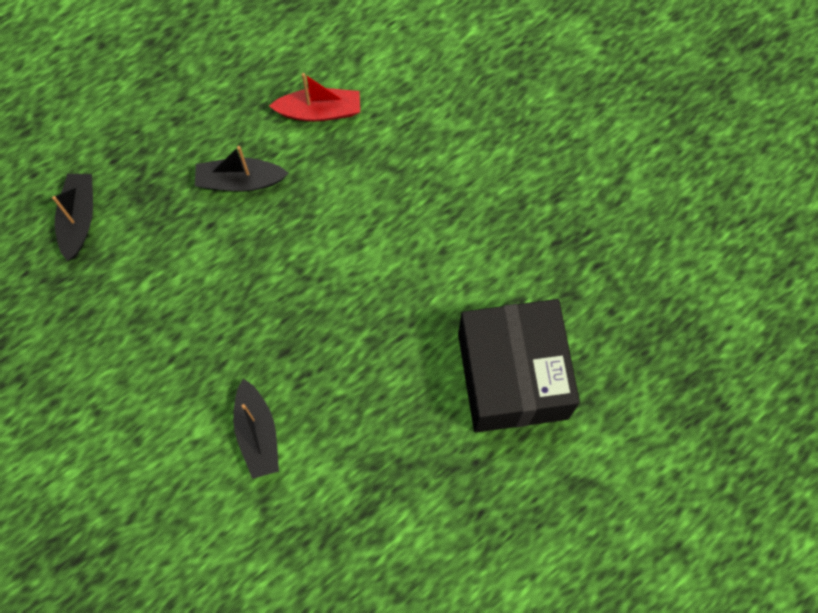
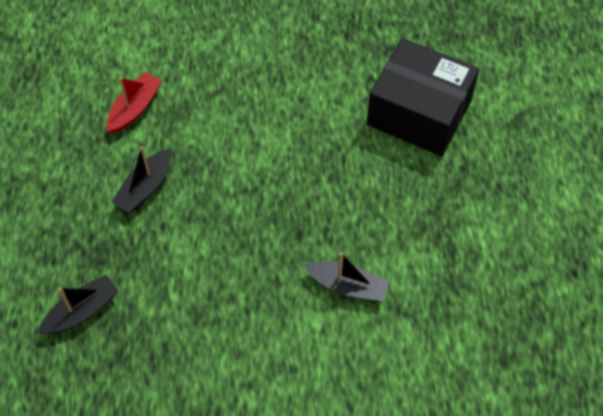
camera: 55 degrees left, 10 degrees down
(79, 219) = (81, 311): black boat -> black boat turned 105 degrees clockwise

